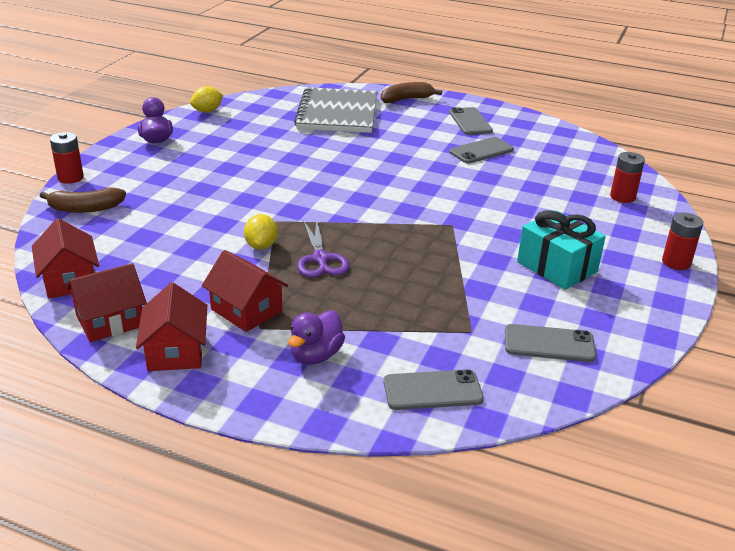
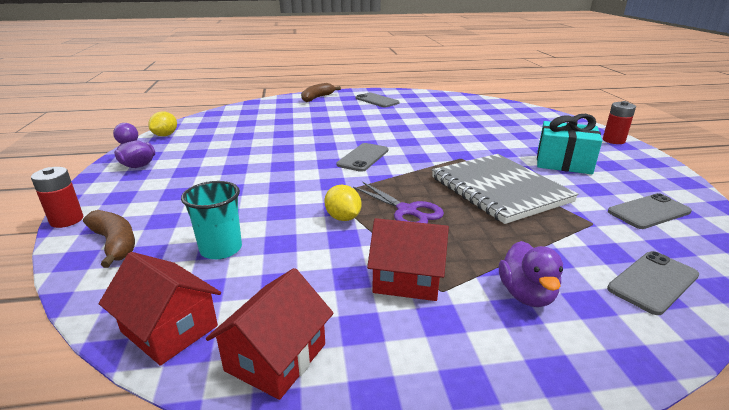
camera: 30 degrees left, 5 degrees down
(85, 208) = (115, 243): brown banana -> brown banana turned 90 degrees counterclockwise
(147, 238) = (221, 249): none -> turquoise cup
(176, 351) = (396, 357): red house -> none
(337, 113) = (279, 114): grey notebook -> grey notebook (499, 189)
(481, 151) = (409, 113): grey phone -> grey phone (363, 157)
(622, 197) = (526, 116): red battery -> none

